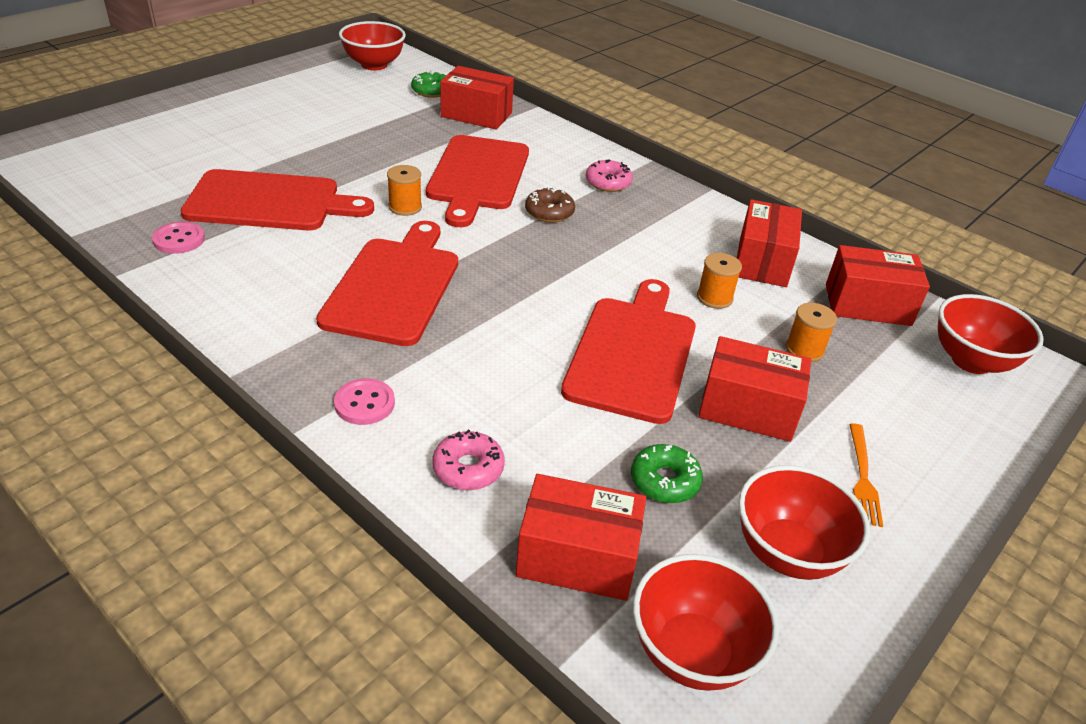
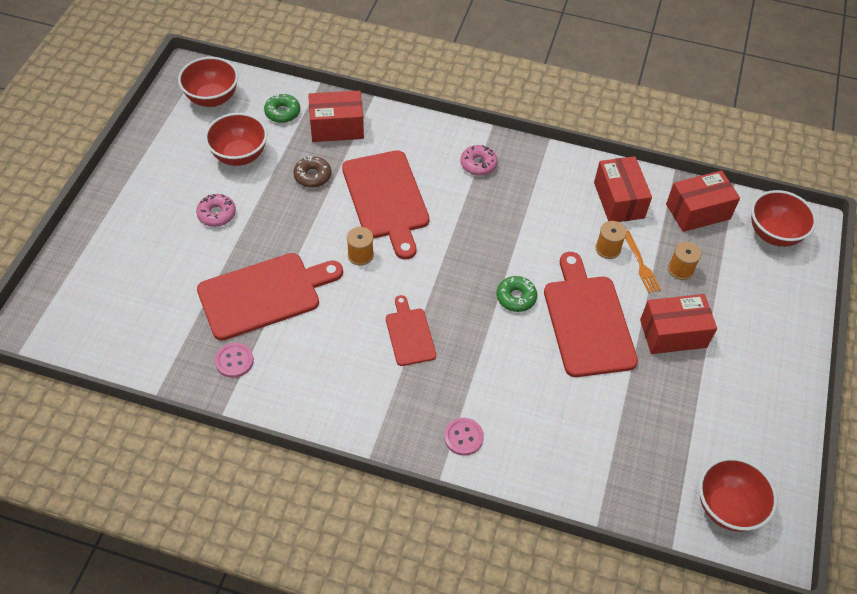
camera: 25 degrees left, 15 degrees up
(394, 286) = (409, 334): red cutting board -> red cutting board, size x0.55
(468, 468) = (552, 453): pink donut -> pink donut (217, 214)
(549, 212) = (459, 214): brown donut -> brown donut (312, 176)
(577, 557) = (643, 481): red box -> none
(664, 481) = (658, 409): green donut -> green donut (516, 297)
(787, 552) = (741, 425): red bowl -> red bowl (239, 155)
(863, 478) = (755, 355): orange fork -> orange fork (641, 264)

